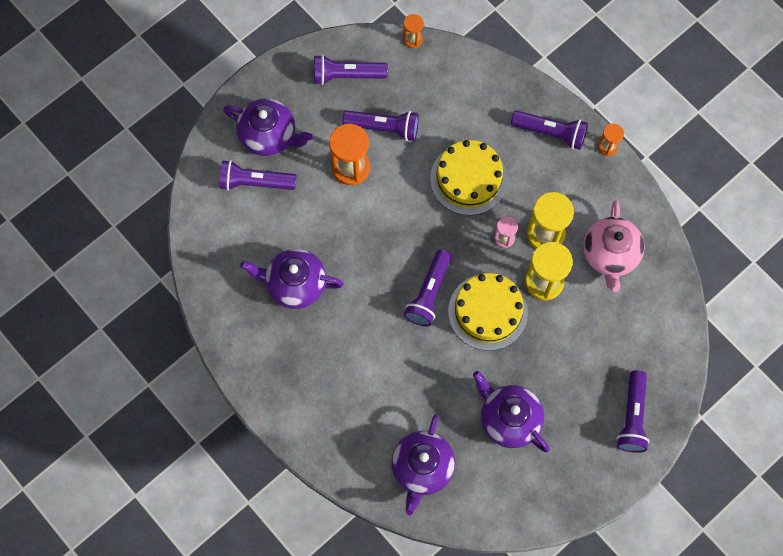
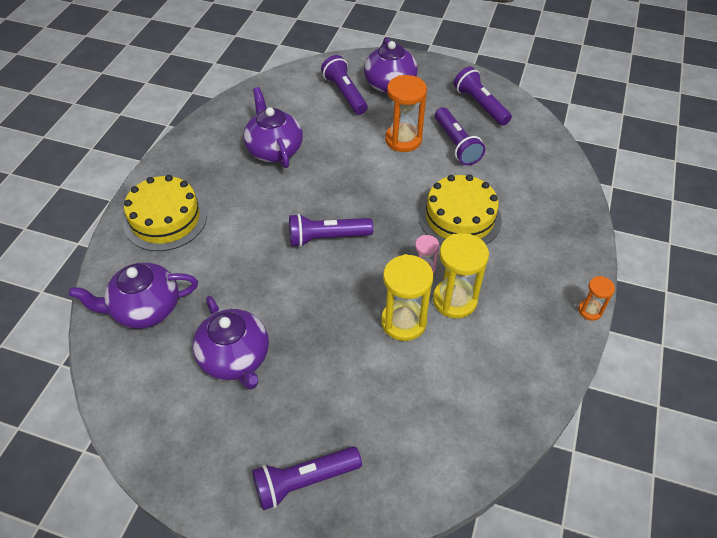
camera: 60 degrees right, 20 degrees down
(413, 39) = (550, 129): orange hourglass -> none
(488, 312) = (339, 290): yellow cake -> yellow cake (165, 219)
(509, 419) = (235, 358): purple teapot -> purple teapot turned 135 degrees clockwise
(551, 133) = (560, 258): purple flashlight -> none
(610, 255) = (477, 367): pink teapot -> none

